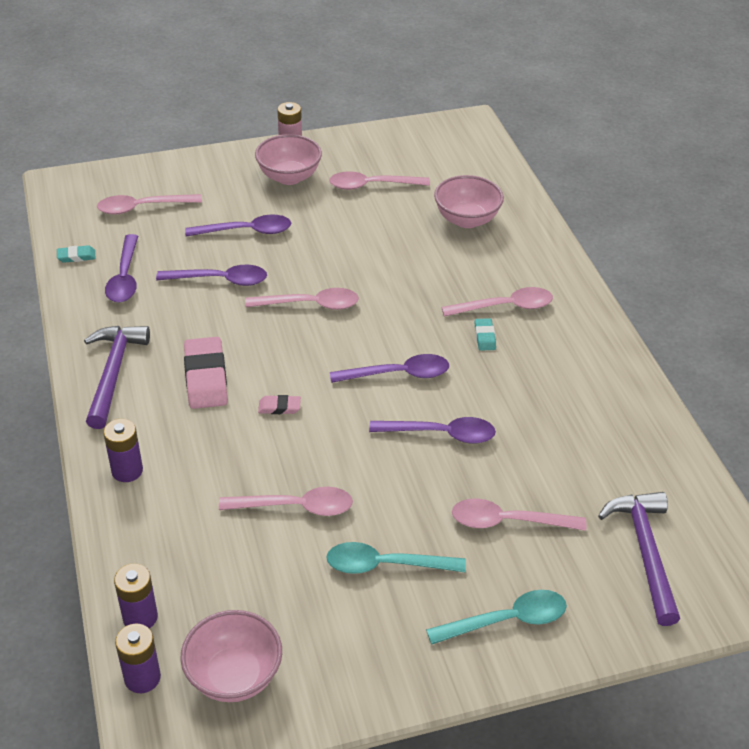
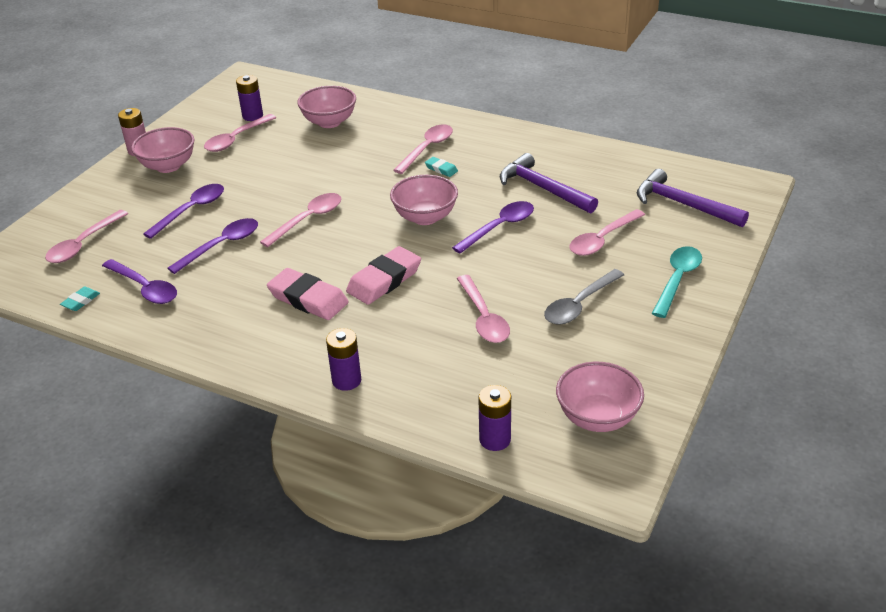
camera: 45 degrees left, 5 degrees down
(114, 373) = (238, 341): purple hammer -> purple hammer (543, 188)
(142, 678) = (551, 464): purple battery -> purple battery (252, 116)
(279, 407) = (384, 280): pink eraser -> pink eraser, size x2.06
(295, 507) = (483, 317): pink spoon -> pink spoon turned 120 degrees clockwise
(385, 565) = (579, 304): turquoise spoon -> grey spoon
(398, 374) = (425, 217): purple spoon -> pink bowl

